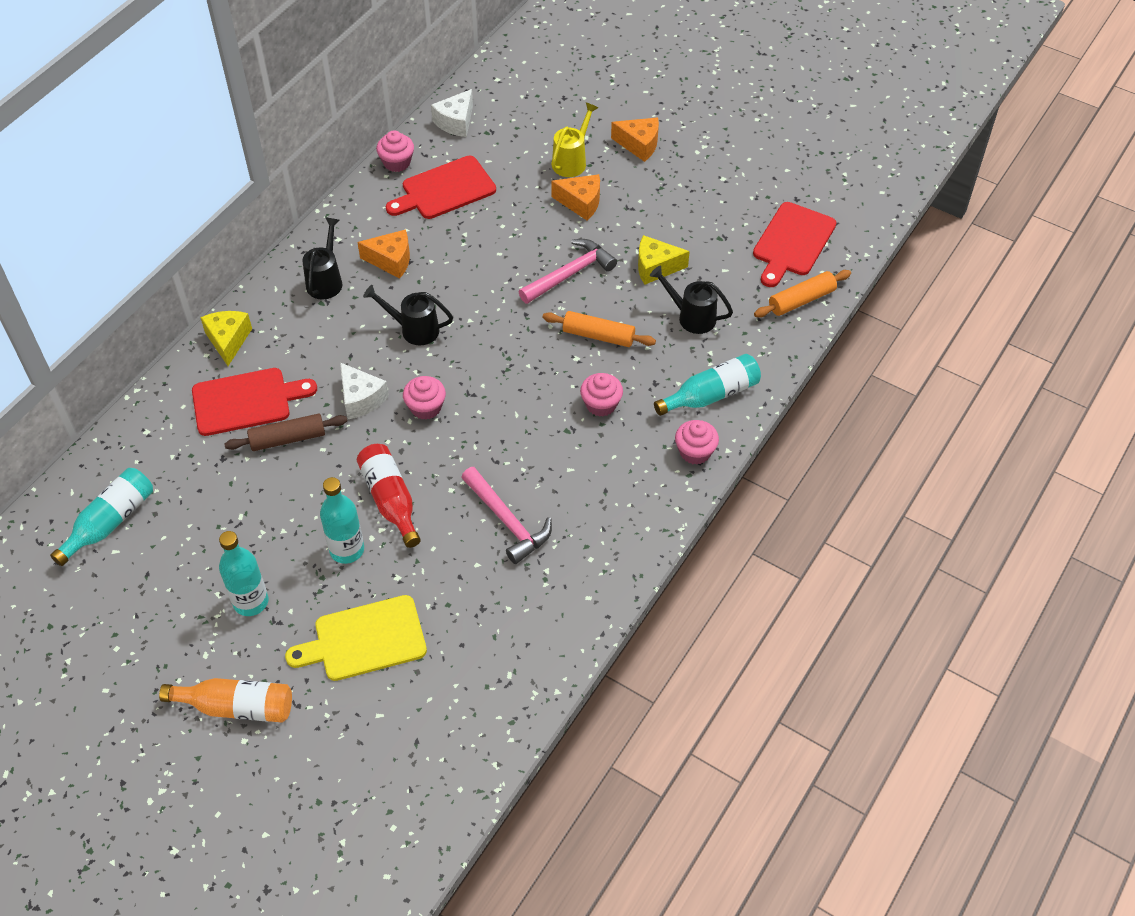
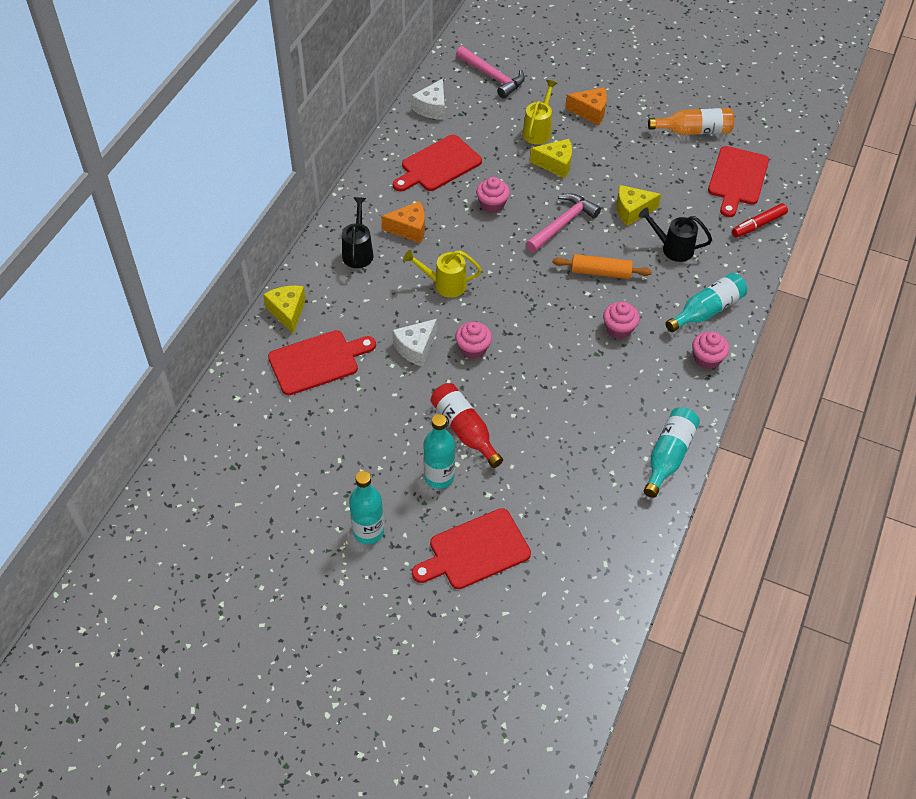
camera: 10 degrees left, 0 degrees up
(110, 522) = (226, 479): turquoise bottle -> turquoise bottle (668, 456)
(237, 707) = (381, 623): orange bottle -> orange bottle (693, 131)
(288, 439) = (362, 389): brown rolling pin -> none
(361, 399) = (415, 348): white cheese -> white cheese turned 90 degrees clockwise
(364, 639) = (475, 550): yellow cutting board -> red cutting board
(397, 162) = (391, 147): pink cupcake -> pink cupcake (492, 204)
(414, 329) = (445, 284): black watering can -> yellow watering can
(507, 521) = (568, 435): pink hammer -> pink hammer (492, 77)
(581, 203) = (555, 164): orange cheese -> yellow cheese
(801, 300) = (758, 225): orange rolling pin -> red marker

